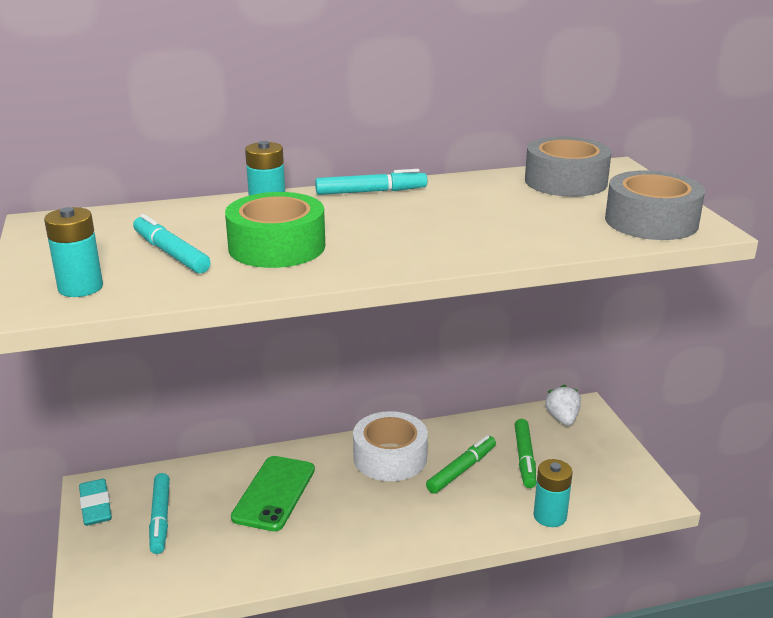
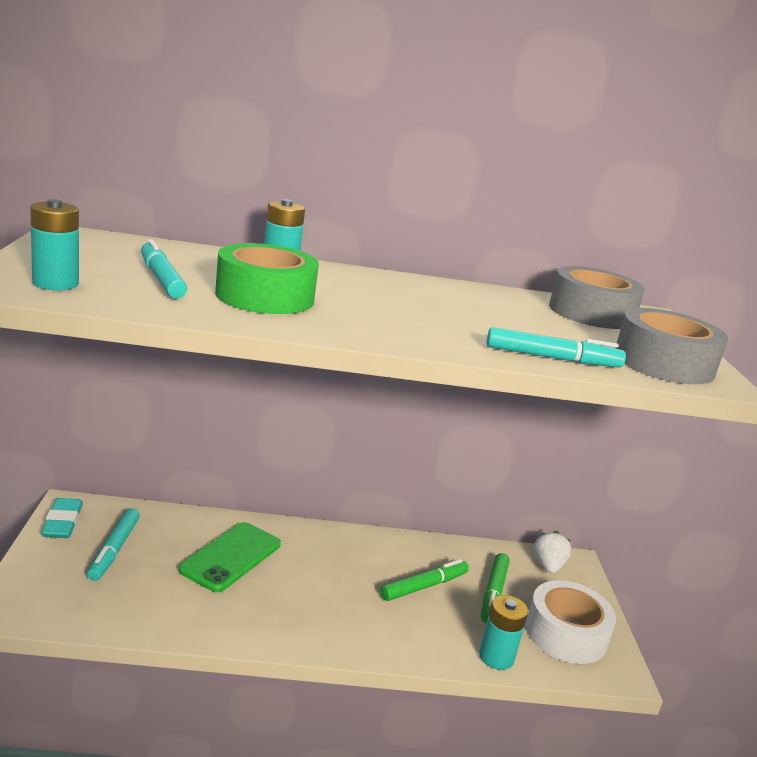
camera: 10 degrees right, 5 degrees down
(371, 192) = (389, 278): turquoise marker -> turquoise marker (552, 358)
(390, 457) = (358, 555): white tape -> white tape (566, 633)

